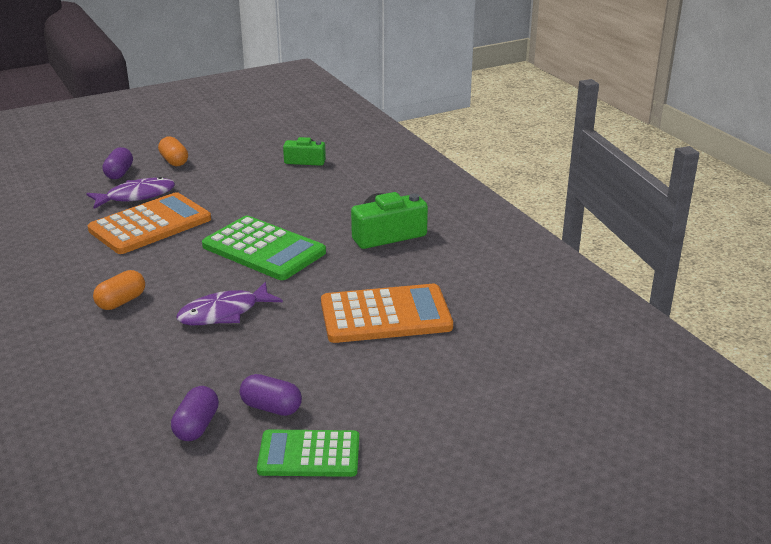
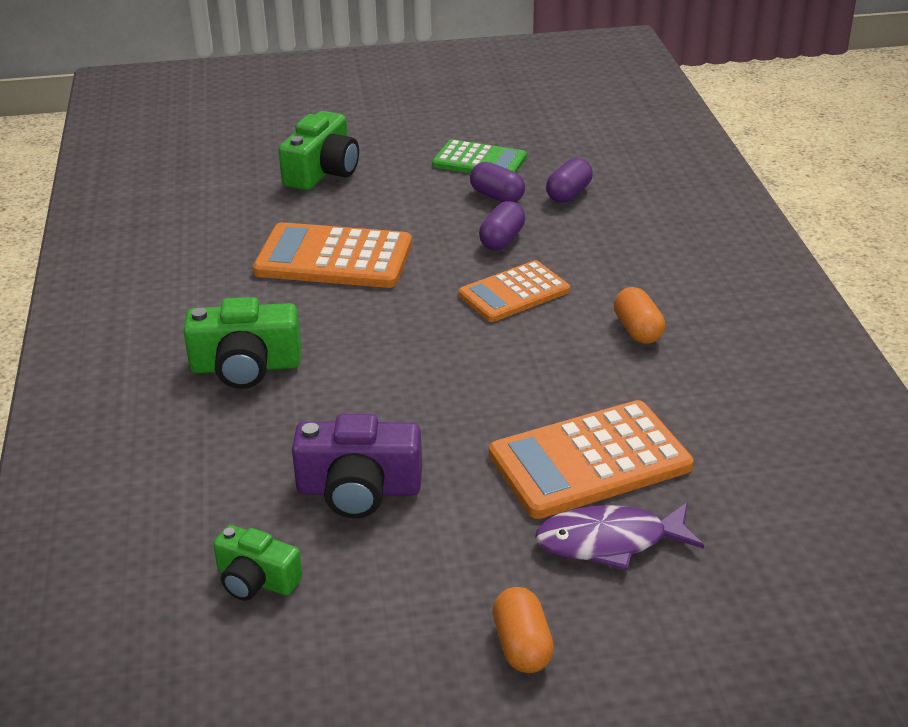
camera: 160 degrees left, 5 degrees up
(119, 173) = (642, 627): purple capsule -> purple capsule (502, 240)
(121, 301) = (637, 330): orange capsule -> orange capsule turned 75 degrees counterclockwise
(224, 313) = (514, 293): purple fish -> orange calculator
(263, 249) = (430, 375): green calculator -> none
(276, 194) = (359, 490): none -> purple camera
(468, 404) = (322, 171): none -> green camera

